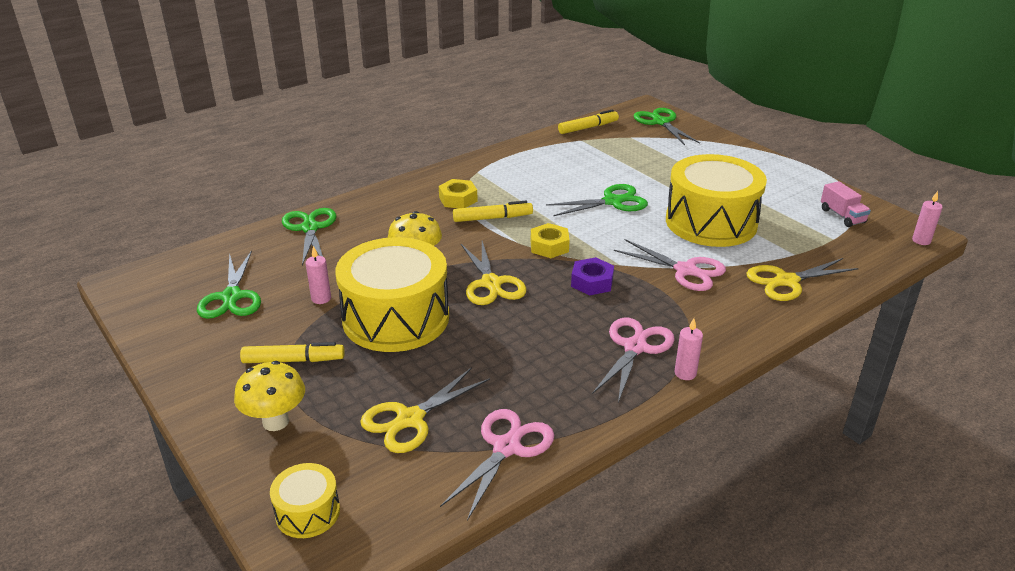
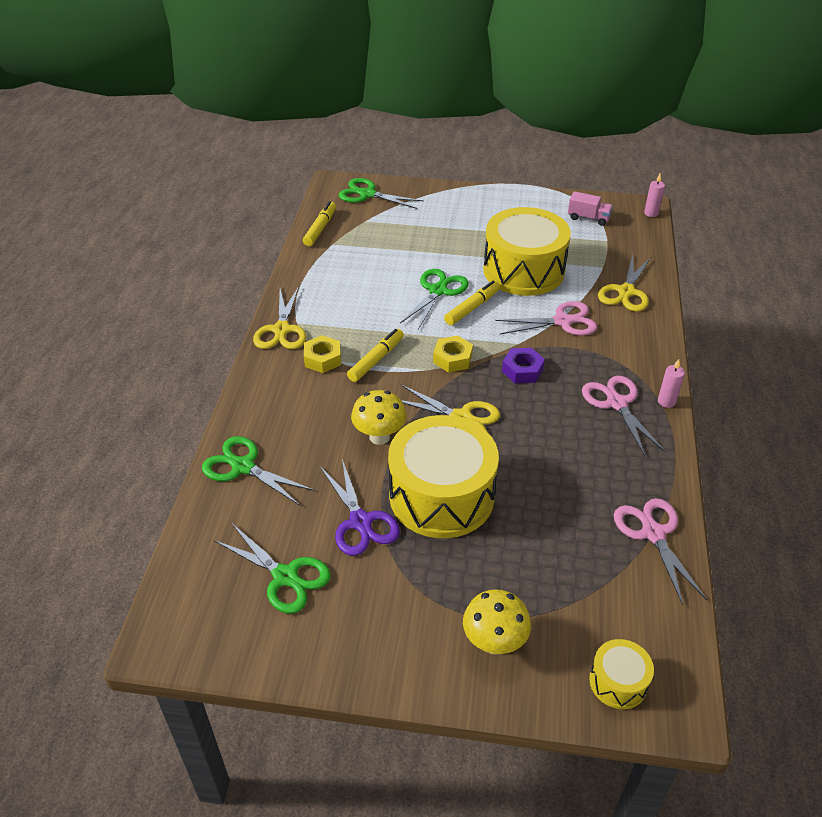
camera: 45 degrees left, 10 degrees up
(293, 360) = (426, 587): yellow marker -> yellow marker (472, 308)
(321, 298) = (361, 522): pink candle -> purple scissors
(410, 419) = (573, 564): yellow scissors -> yellow scissors (281, 330)

